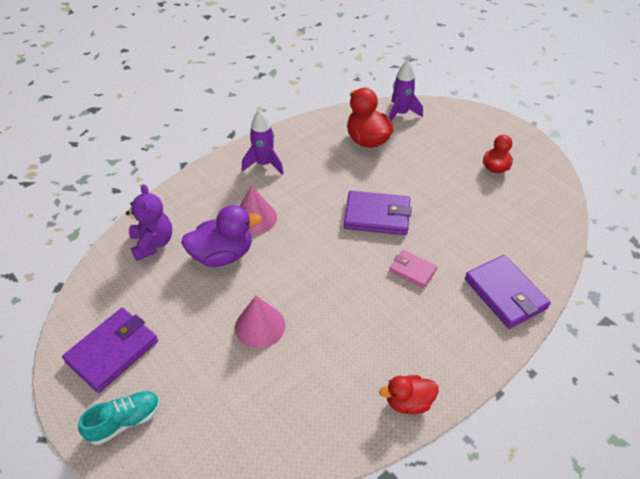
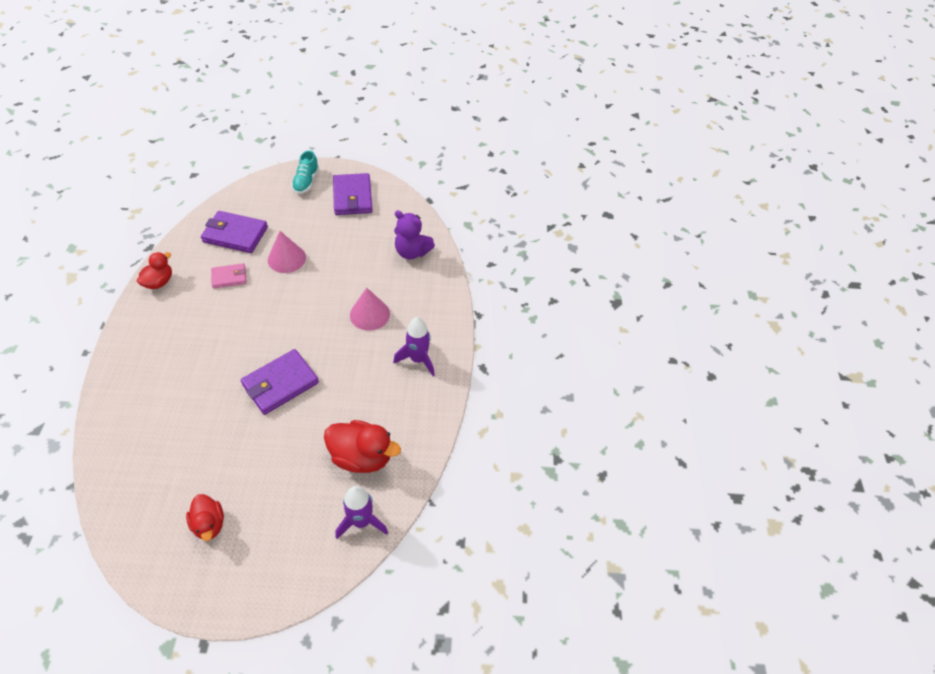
camera: 130 degrees right, 5 degrees up
(222, 255) = (359, 277): purple duck -> none
(412, 270) = (216, 360): pink wallet -> pink wallet (229, 277)
(505, 294) = (131, 392): purple wallet -> purple wallet (235, 234)

